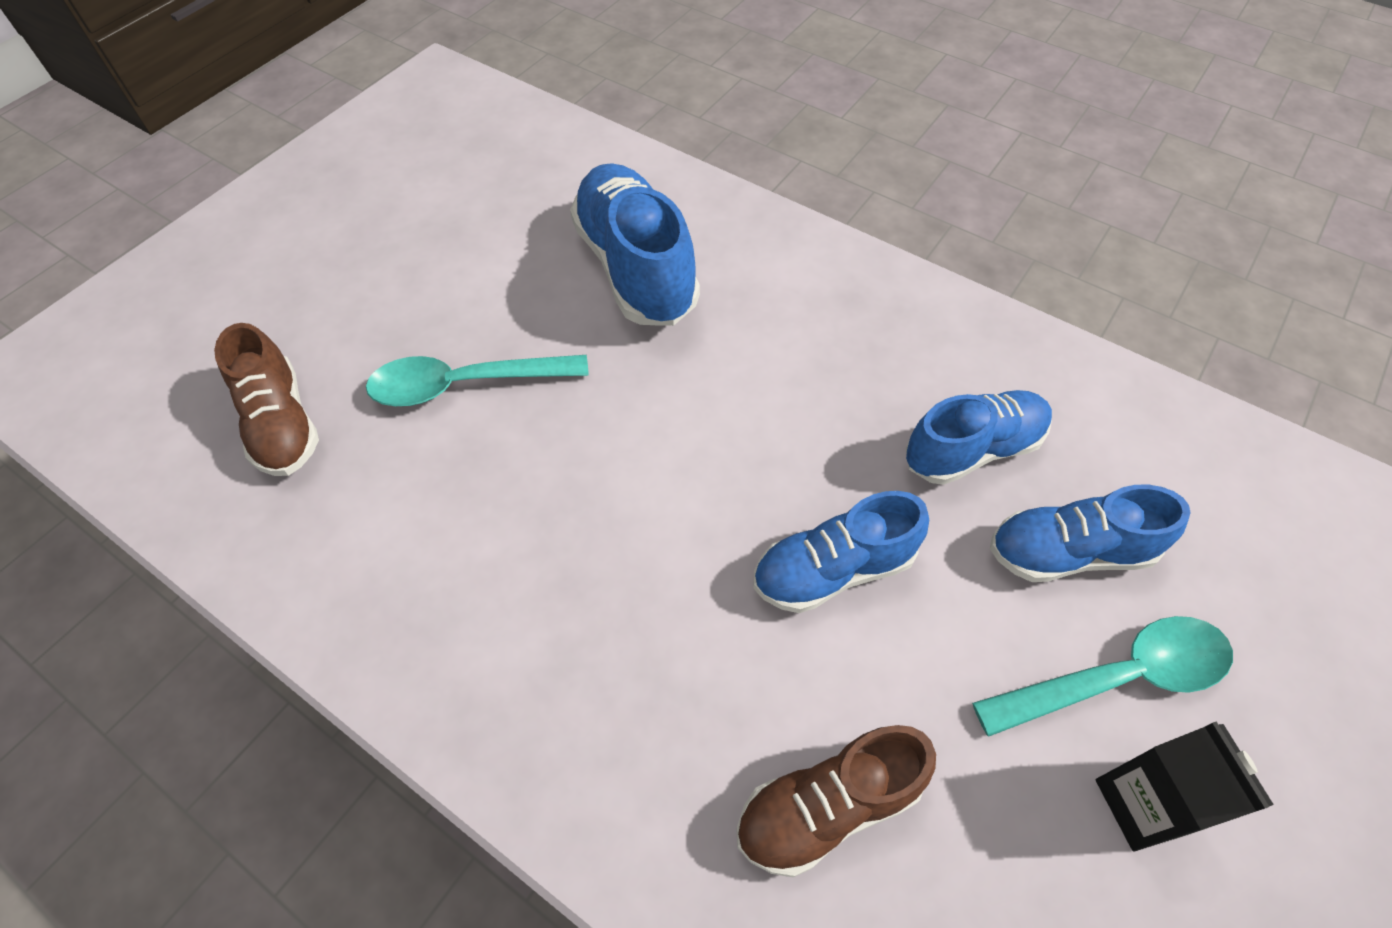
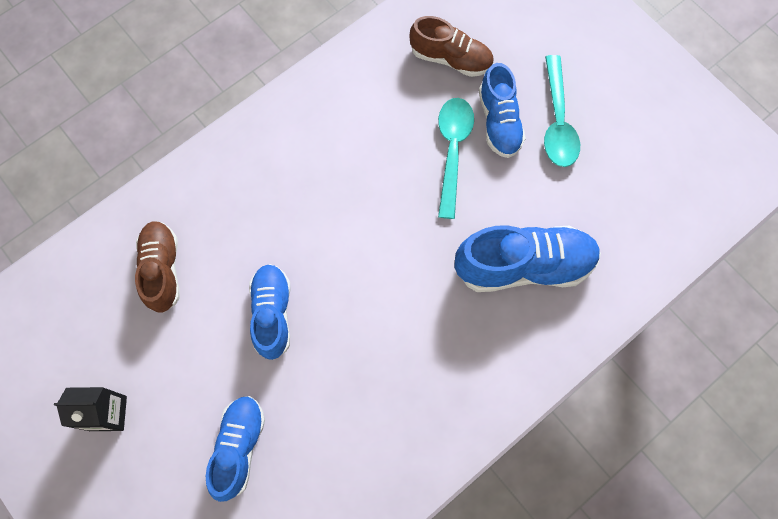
camera: 105 degrees right, 15 degrees up
(282, 424) = (451, 58): brown shoe -> brown shoe turned 150 degrees counterclockwise
(973, 449) = (320, 424): blue shoe -> blue shoe (499, 122)
(1116, 677) = (166, 434): turquoise spoon -> turquoise spoon (557, 121)

